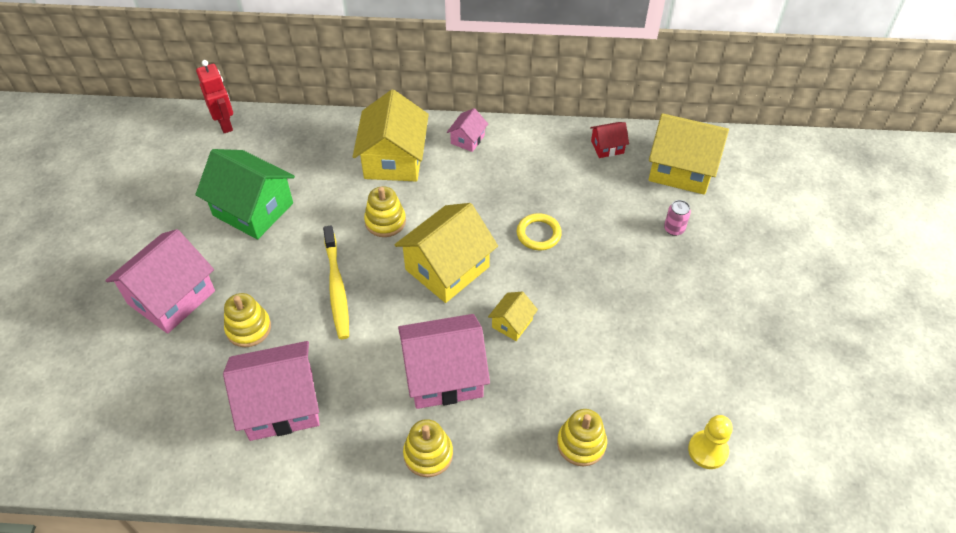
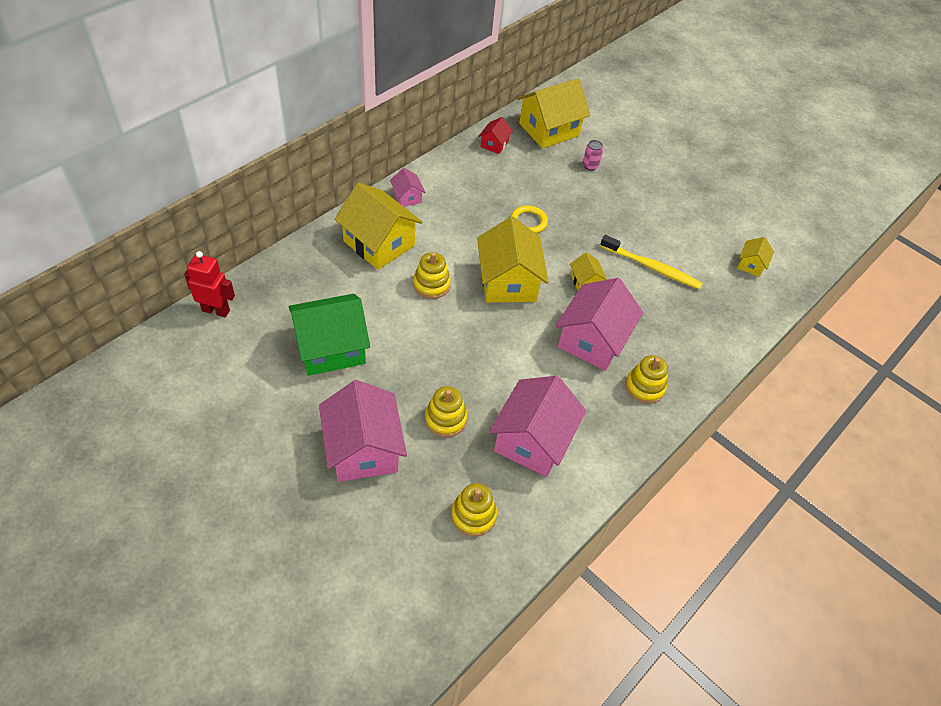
camera: 55 degrees left, 0 degrees up
(336, 288) = (462, 347): yellow toothbrush -> yellow toothbrush (652, 267)
(581, 443) = (700, 312): yellow stacking toy -> yellow stacking toy (473, 515)
(707, 450) = (751, 265): yellow pawn -> yellow house

